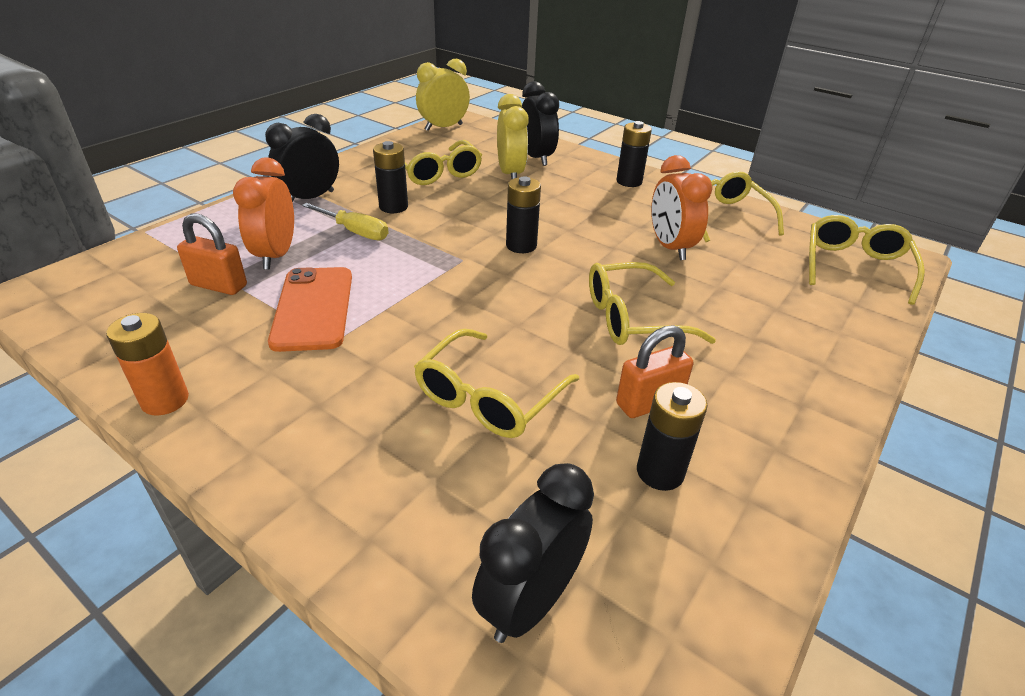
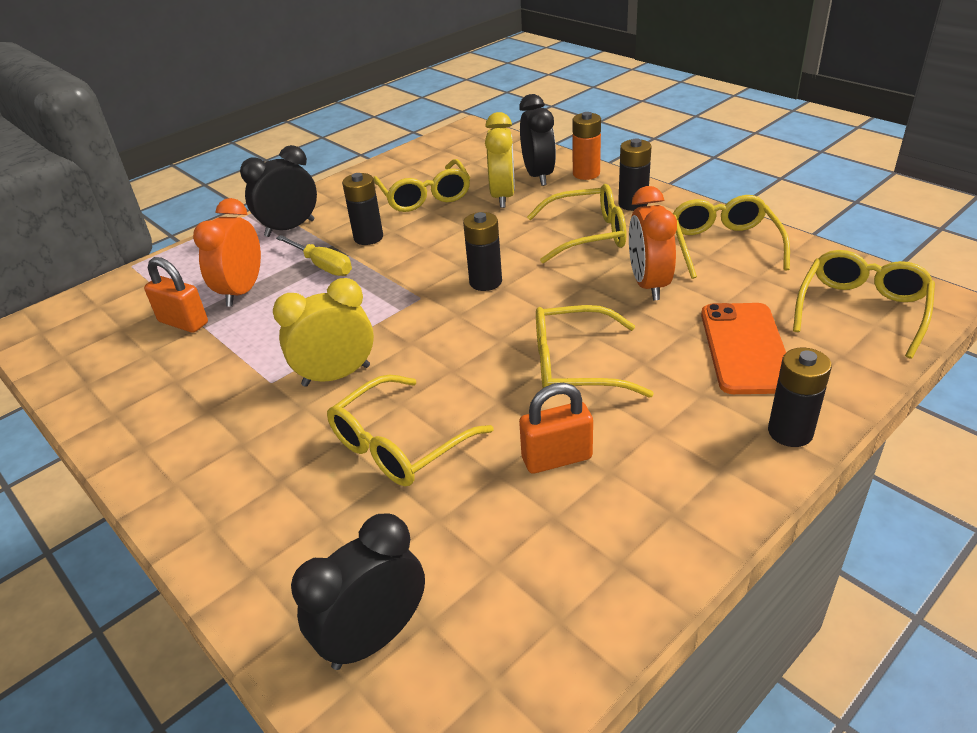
camera: 15 degrees right, 0 degrees up
(165, 400) = (114, 433): orange battery -> orange battery (586, 174)
(313, 308) = (262, 348): orange phone -> orange phone (745, 348)
(443, 127) = (448, 141): yellow clock -> yellow clock (336, 375)
(599, 206) = (587, 234): none -> yellow glasses
(660, 472) = (540, 529): black battery -> black battery (790, 432)

